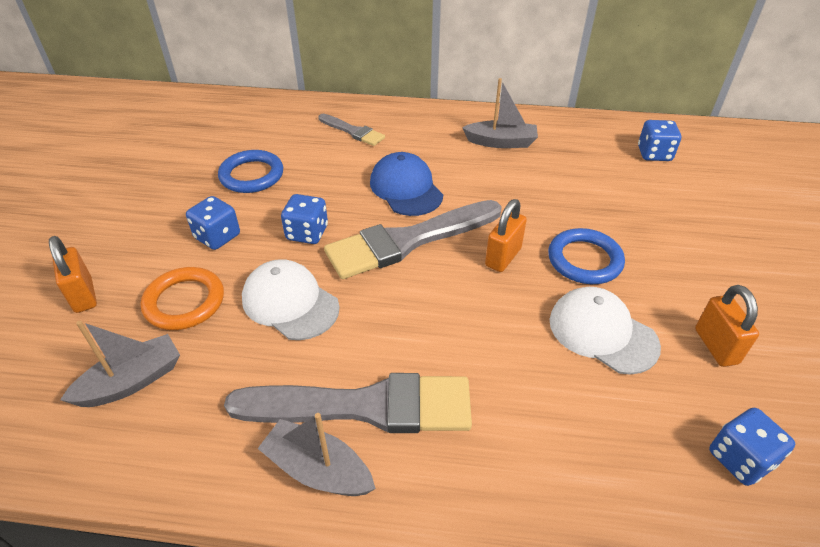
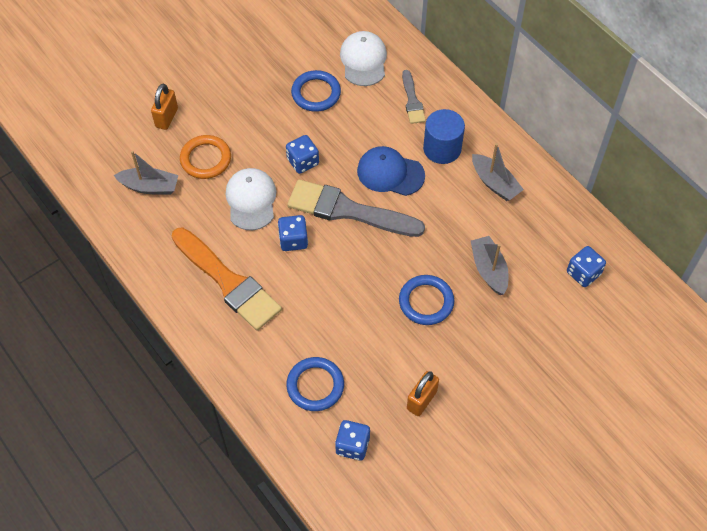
camera: 45 degrees right, 15 degrees up
(217, 236) = (257, 127): blue dice -> blue dice (293, 240)
(318, 469) = (183, 292): grey boat -> grey boat (489, 269)
(364, 406) = (228, 282): grey brush -> orange brush
(406, 188) = (390, 173): blue cap -> blue cap turned 90 degrees counterclockwise
(425, 146) = (442, 148): none -> blue cylinder
(503, 257) = (385, 263): orange padlock -> none
(602, 333) = (376, 344): white cap -> white cap (363, 60)
(611, 431) = (315, 386): none -> blue ring

